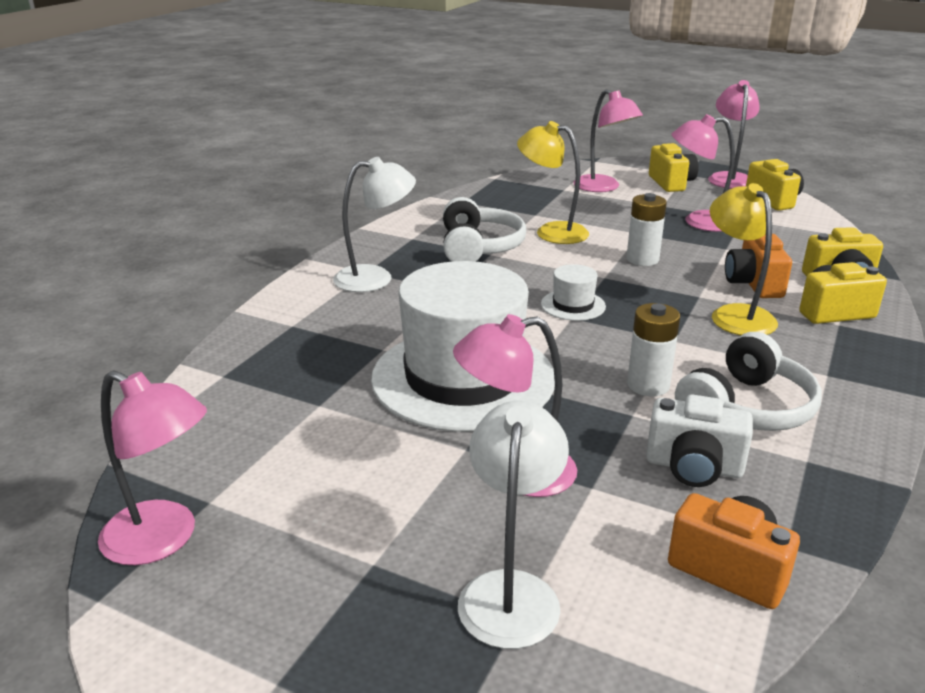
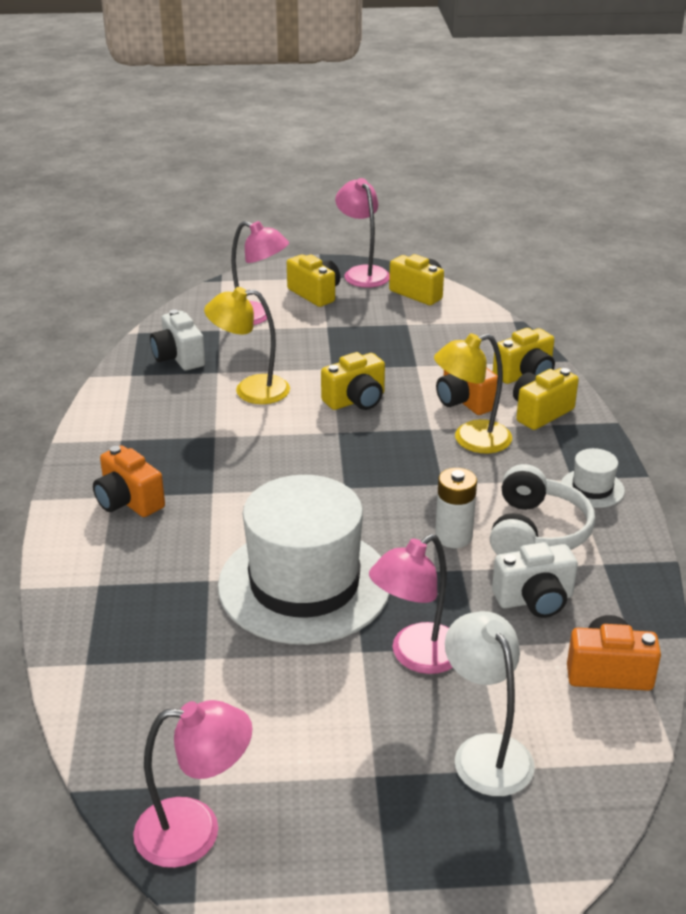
camera: 30 degrees left, 5 degrees up
(375, 278) = (128, 501): white lamp -> orange camera
(479, 247) = (197, 431): white headphones -> none
(512, 199) = (179, 357): none -> white camera
(573, 305) = (335, 473): white hat -> white hat (592, 488)
(642, 259) = (356, 400): white battery -> yellow camera
(699, 222) = (373, 338): pink lamp -> none
(735, 315) = (471, 440): yellow lamp -> yellow lamp turned 60 degrees counterclockwise

